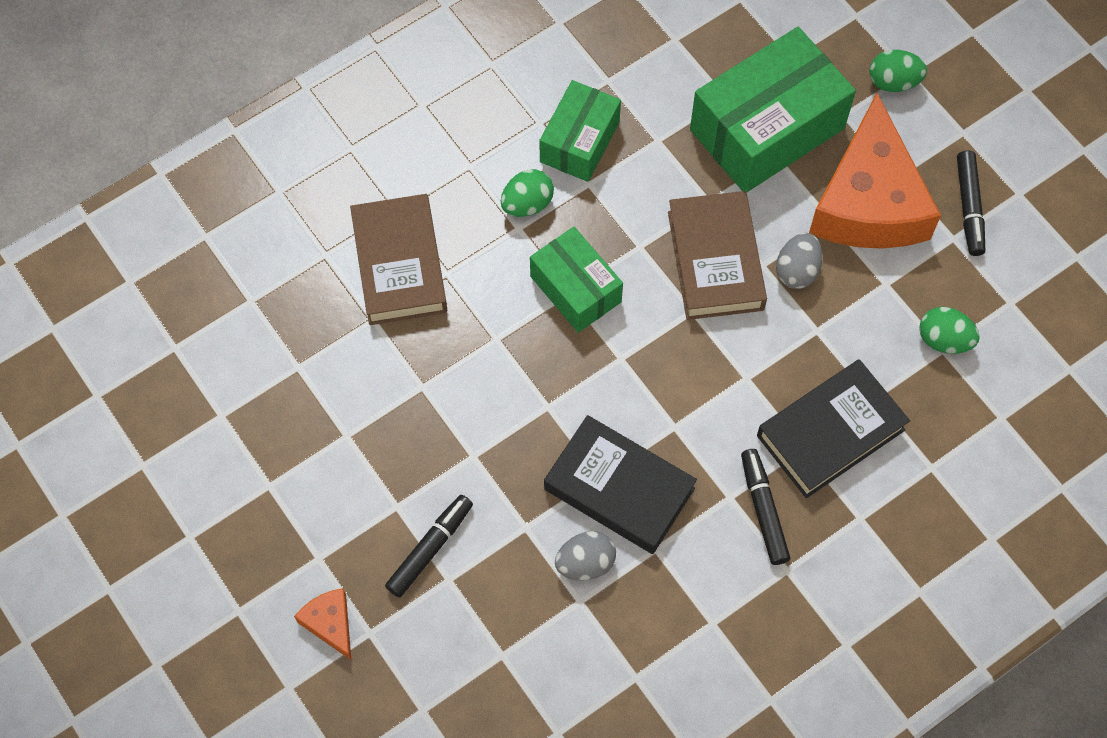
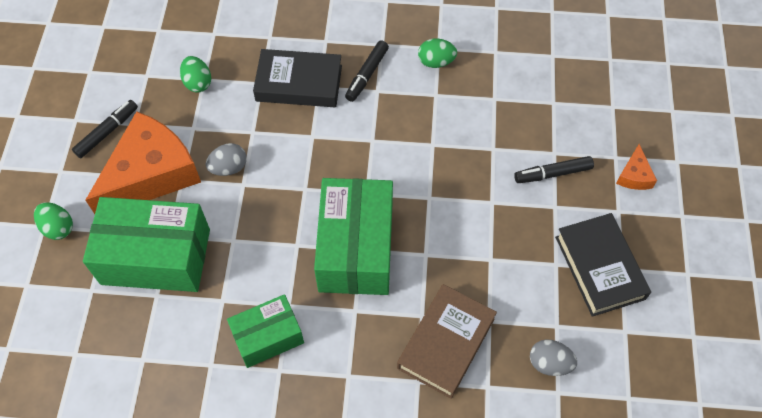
camera: 140 degrees left, 5 degrees down
(527, 204) = (336, 321): green egg -> green egg (436, 62)
(575, 289) = (355, 248): green box -> green box, size x1.69
(585, 563) = (477, 112): grey egg -> grey egg (549, 363)
(619, 489) = (429, 132): black book -> black book (600, 267)
(715, 260) = (264, 205): brown book -> none

